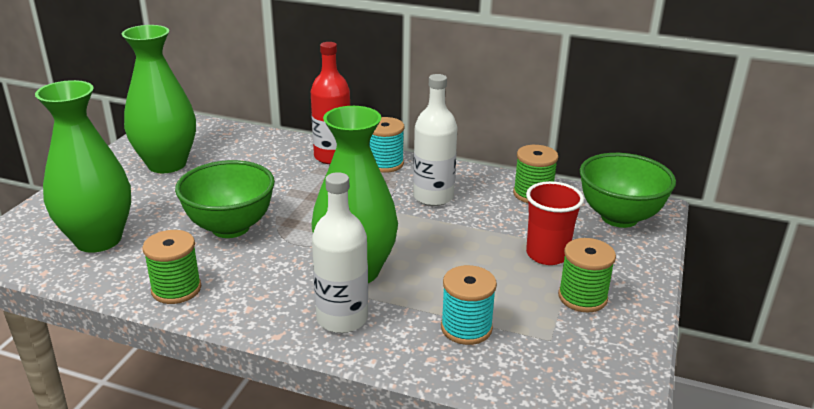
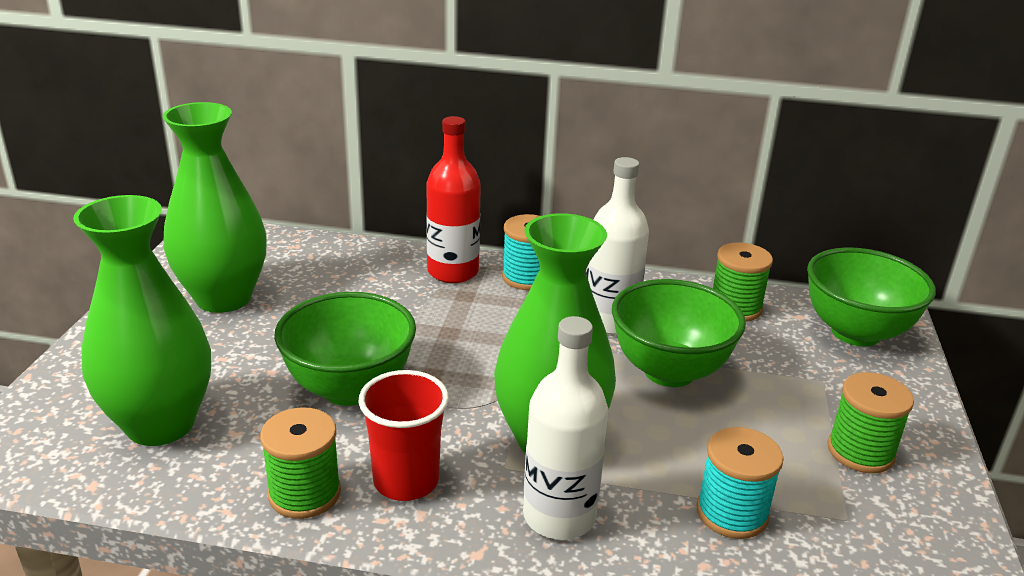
camera: 10 degrees left, 0 degrees up
(462, 233) = (669, 371): none -> green bowl
(547, 255) = (789, 393): red cup -> red cup (406, 481)

